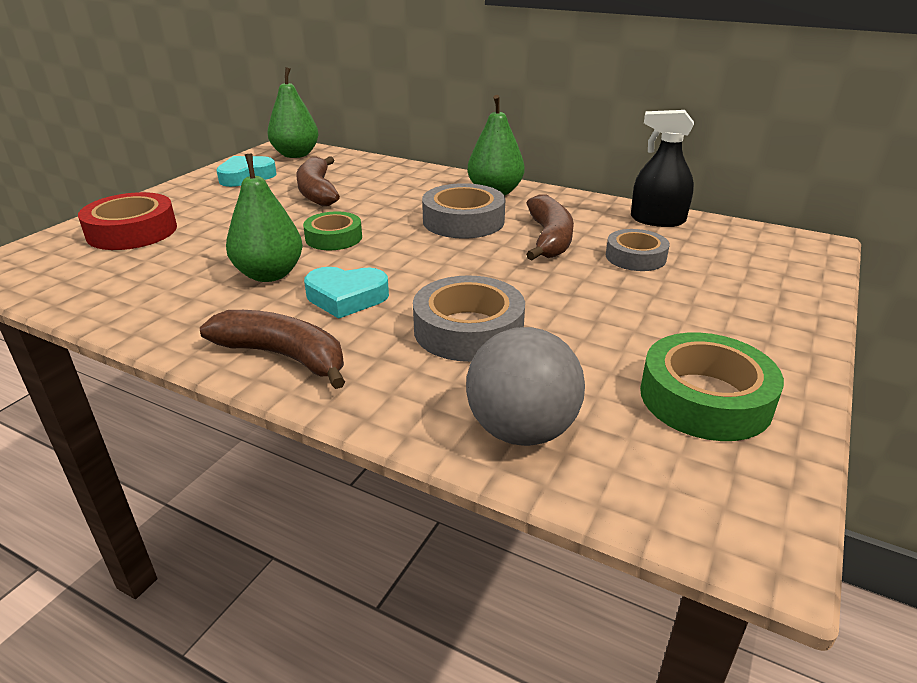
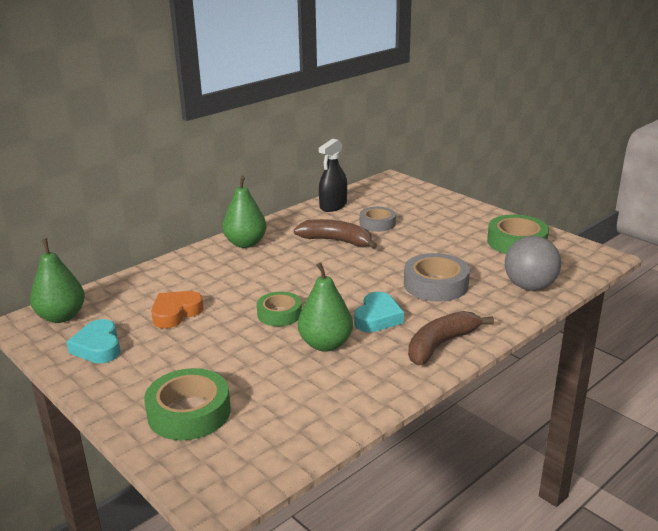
camera: 70 degrees left, 5 degrees down
(132, 231) = (189, 412): red tape -> green tape
(317, 192) = (175, 313): brown banana -> orange heart
(463, 221) = (287, 262): grey tape -> none

